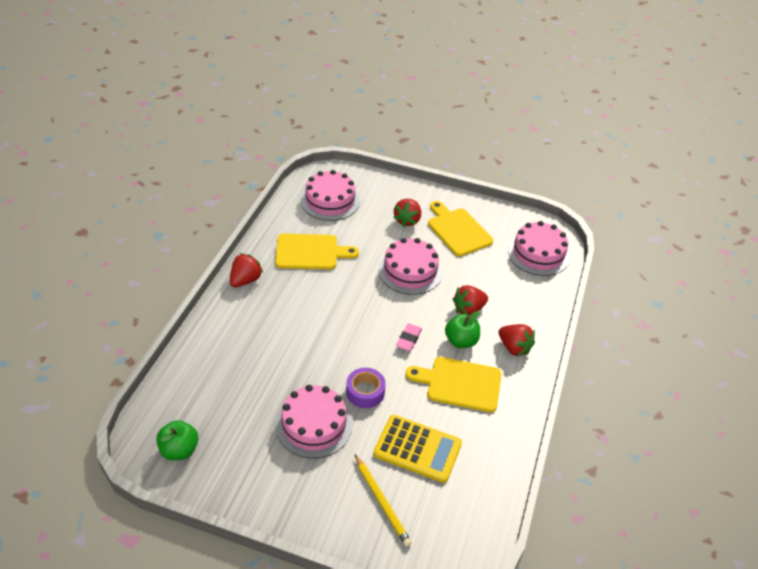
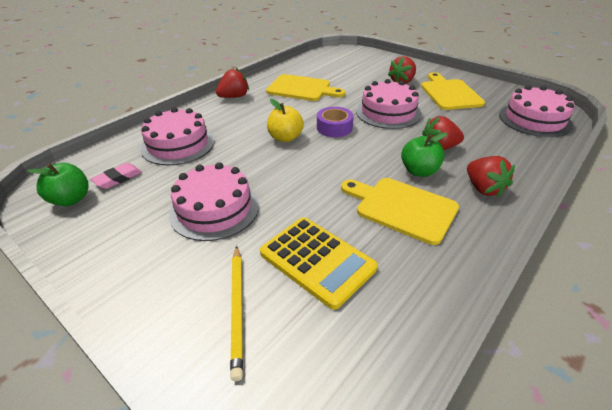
camera: 25 degrees right, 5 degrees down
(330, 201) = (338, 64): pink cake -> pink cake (178, 144)
(330, 328) = (285, 138): none -> yellow apple
(365, 392) = (288, 192): purple tape -> purple tape (334, 127)
(408, 339) = (360, 159): pink eraser -> pink eraser (118, 178)

